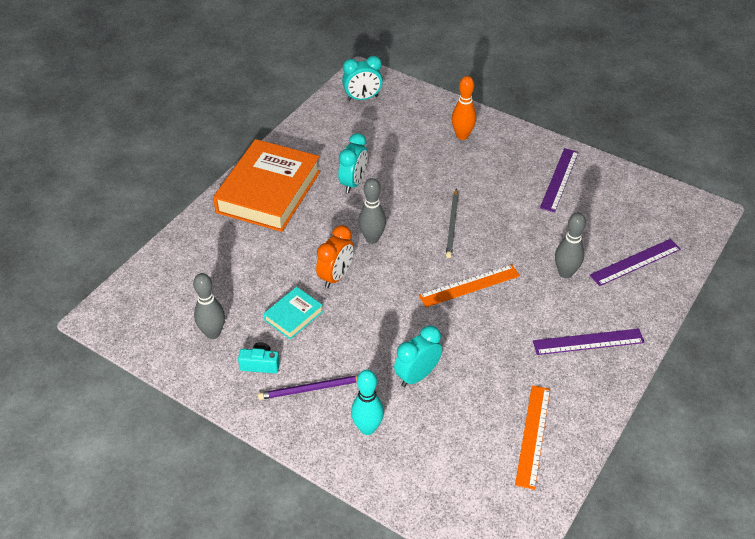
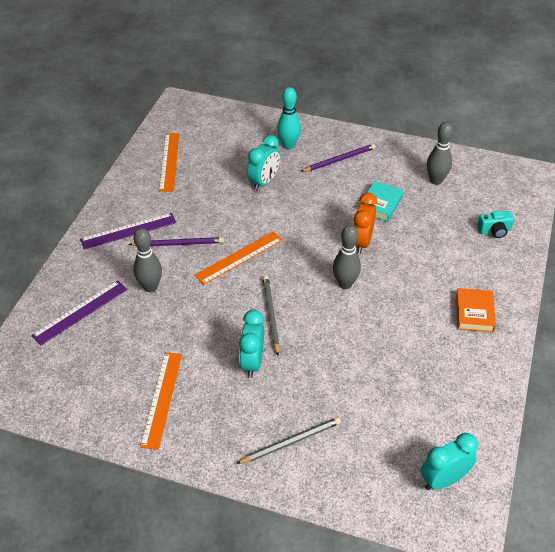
camera: 165 degrees right, 0 degrees up
(260, 364) = (386, 167): turquoise camera -> turquoise camera (494, 230)
(269, 192) = (474, 313): orange book -> orange book, size x0.45
(353, 183) = (392, 343): turquoise clock -> turquoise clock (252, 362)
(462, 136) = (291, 442): orange bowling pin -> grey pencil
(532, 314) = (178, 244): none -> purple pencil
(559, 179) = (162, 399): purple ruler -> orange ruler

